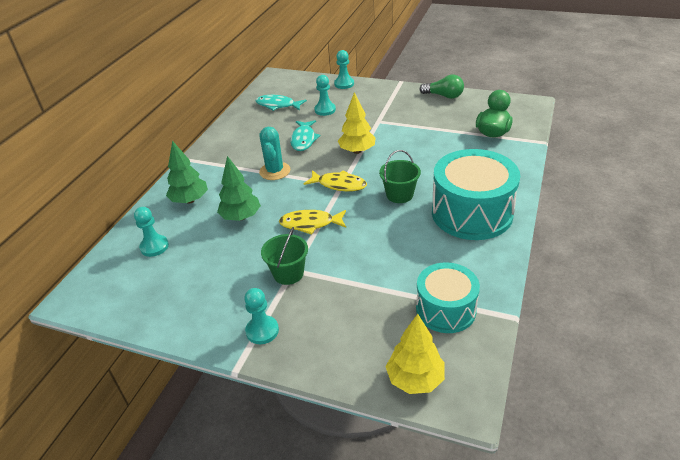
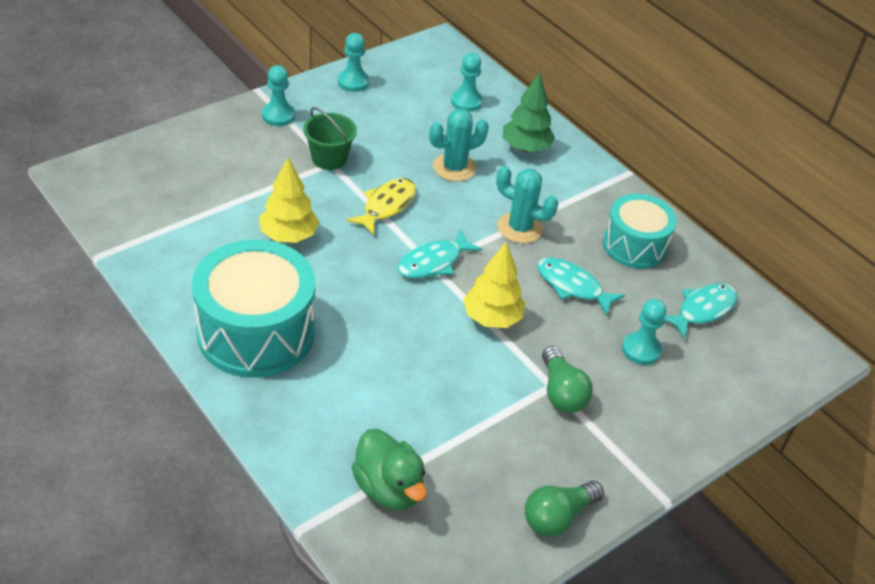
camera: 115 degrees right, 5 degrees up
(241, 217) = (454, 167): green tree -> turquoise cactus
(339, 185) = (433, 262): yellow fish -> turquoise fish
(344, 84) = (716, 420): turquoise pawn -> turquoise pawn (353, 82)
(379, 117) = (561, 392): none -> green light bulb
(399, 195) = (357, 298): green bucket -> none
(415, 379) = (127, 163): yellow tree -> yellow tree (289, 236)
(445, 309) = (163, 221): turquoise drum -> turquoise drum (634, 245)

